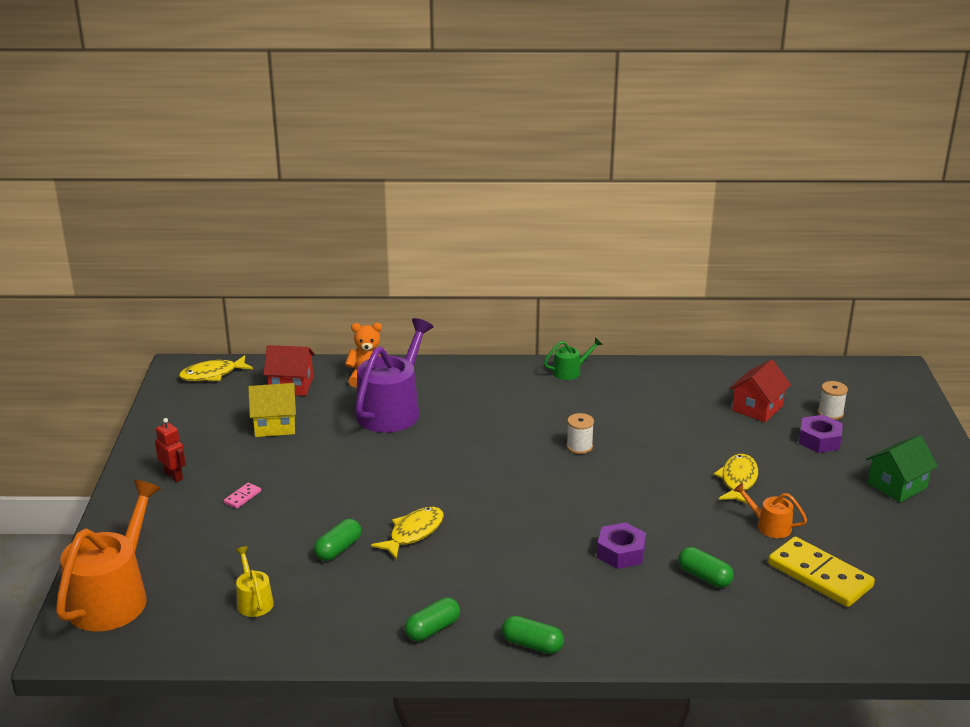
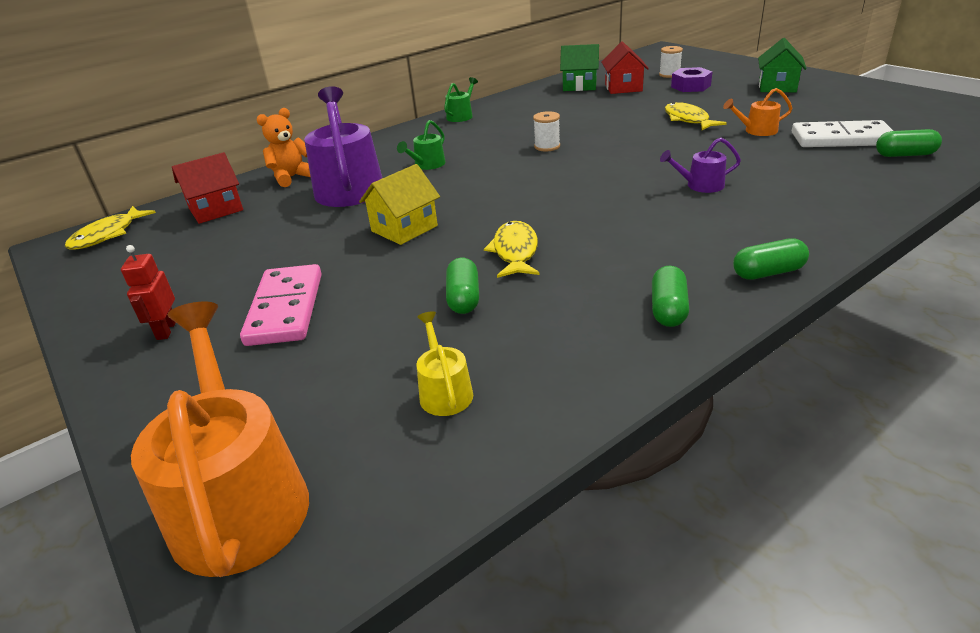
camera: 35 degrees left, 5 degrees up
(174, 475) = (166, 330): red robot -> red robot turned 105 degrees counterclockwise
(242, 497) = (285, 309): pink domino -> pink domino, size x2.41
(253, 601) = (444, 391): yellow watering can -> yellow watering can turned 45 degrees clockwise
(275, 425) = (239, 241): yellow house -> yellow house (404, 228)
(469, 417) = (427, 165): none -> green watering can
(621, 552) = (700, 185): purple nut -> purple watering can
(704, 577) = (782, 171): green capsule -> green capsule (905, 155)
(724, 384) = (579, 86): none -> green house
(820, 575) = (841, 139): yellow domino -> white domino

